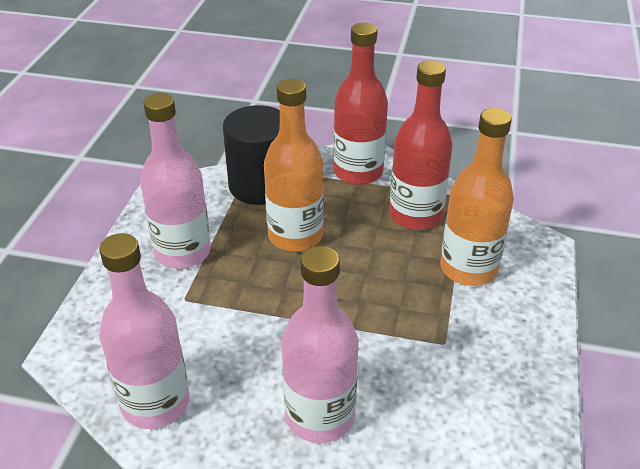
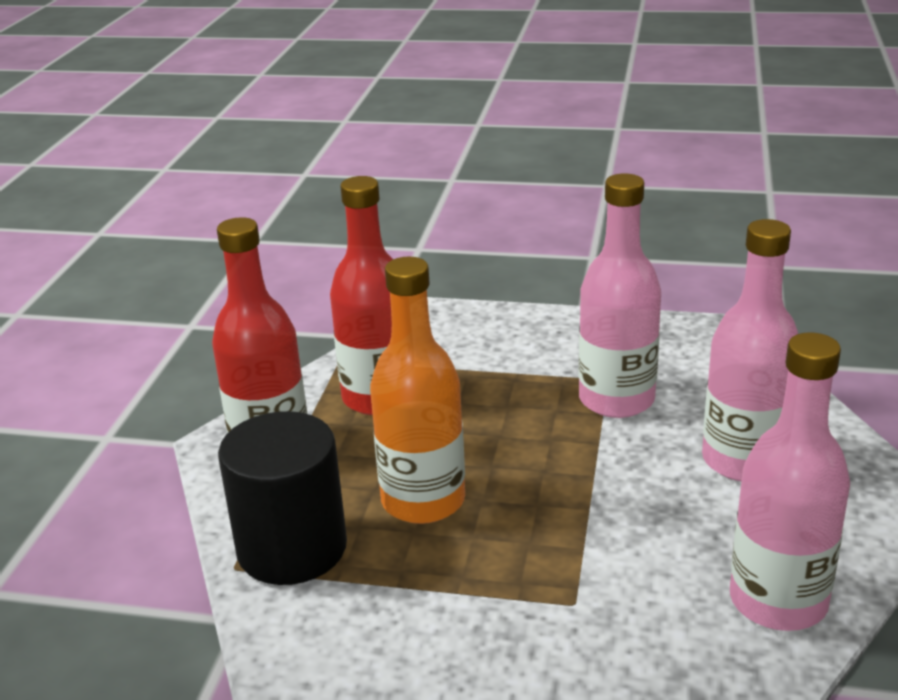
camera: 90 degrees left, 10 degrees down
(183, 252) = (467, 620): pink bottle -> pink bottle (616, 400)
(468, 269) = (482, 361): orange bottle -> none

